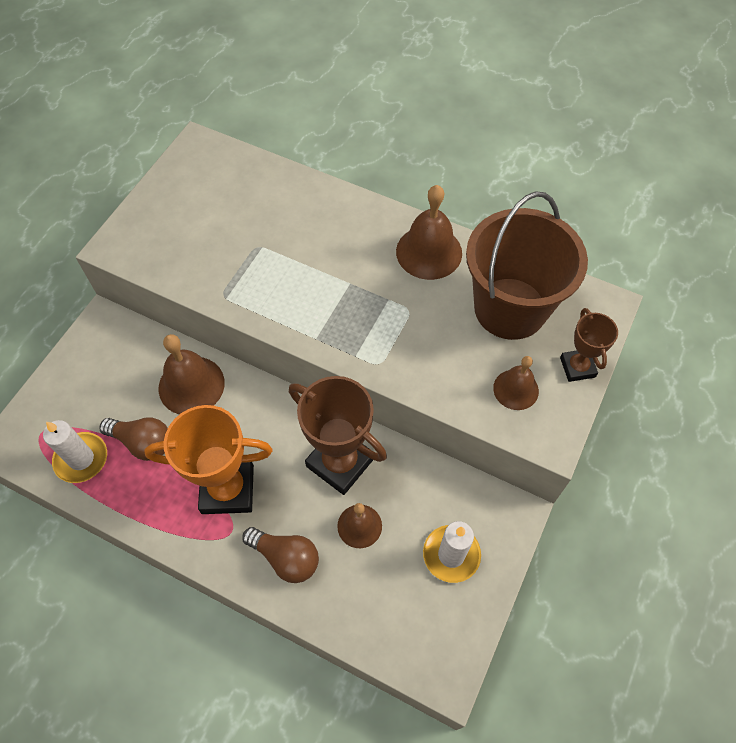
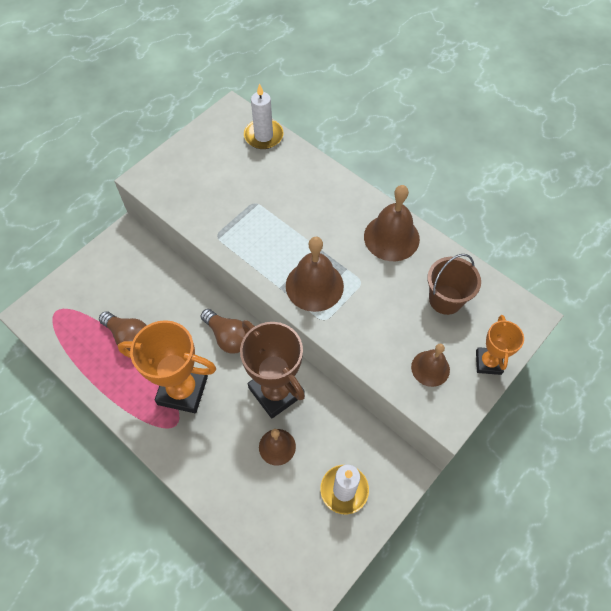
camera: 15 degrees right, 0 degrees up
(81, 459) = (80, 338): white candle -> white candle (263, 136)
(191, 385) = (178, 301): brown bell -> brown bell (314, 285)
(286, 558) = (212, 457): brown light bulb -> brown light bulb (228, 337)
(510, 308) = (445, 299): brown bucket -> brown bucket, size x0.55
(577, 367) = (488, 362): brown trophy -> orange trophy

